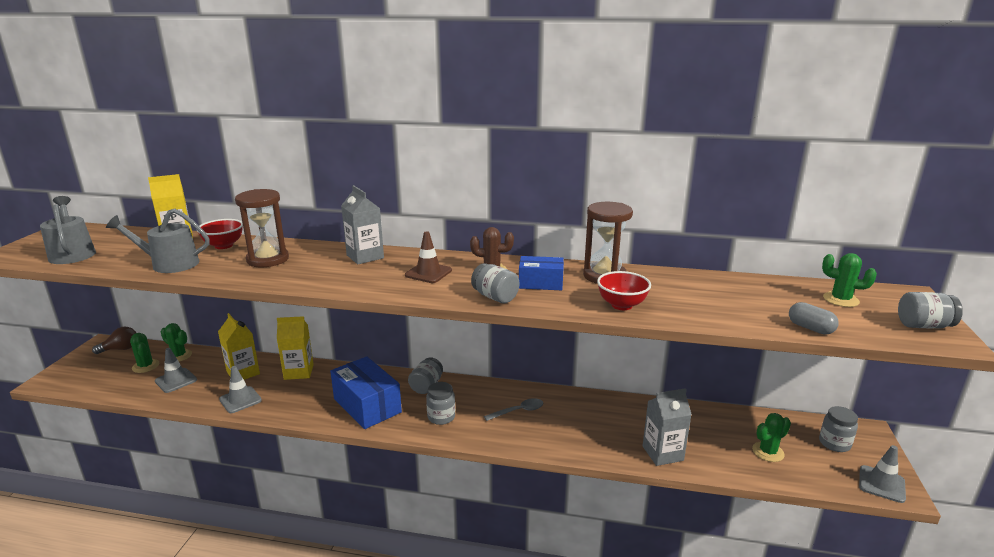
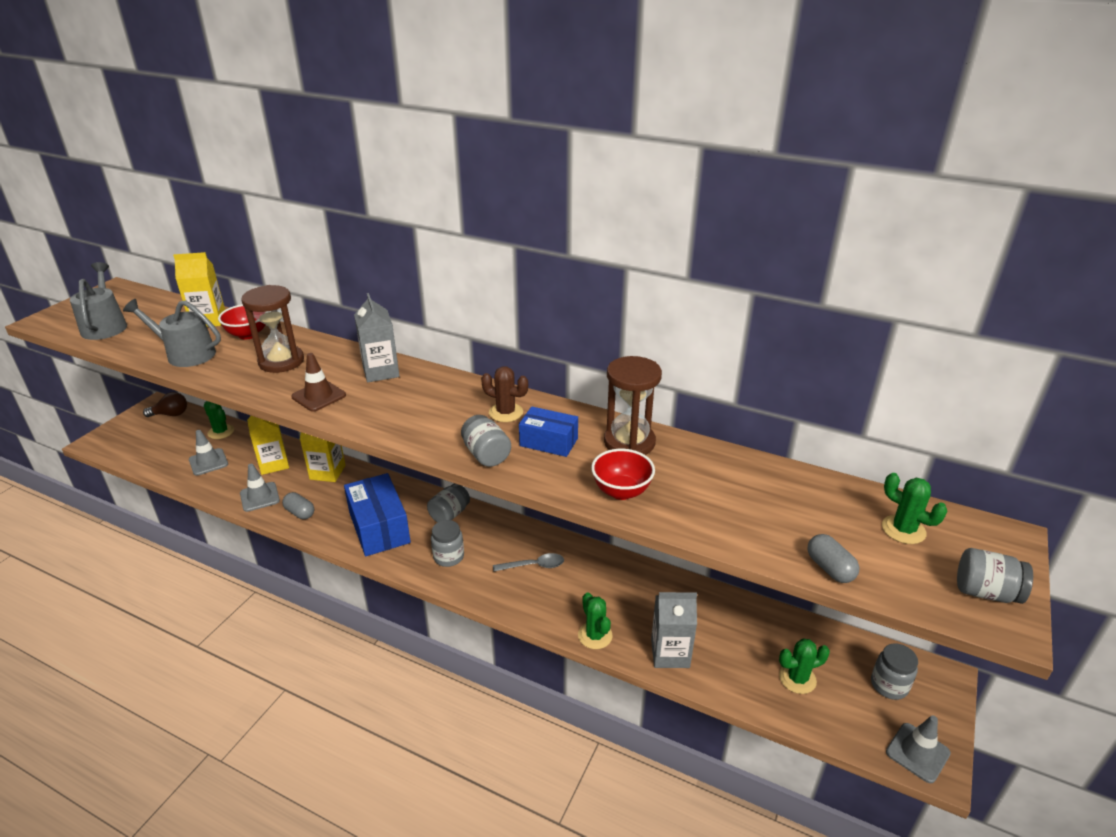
camera: 15 degrees right, 10 degrees up
(145, 366) = (187, 439): green cactus -> green cactus (595, 635)
(286, 406) = (300, 513): none -> grey capsule
(428, 273) = (434, 407): brown traffic cone -> brown traffic cone (319, 396)

